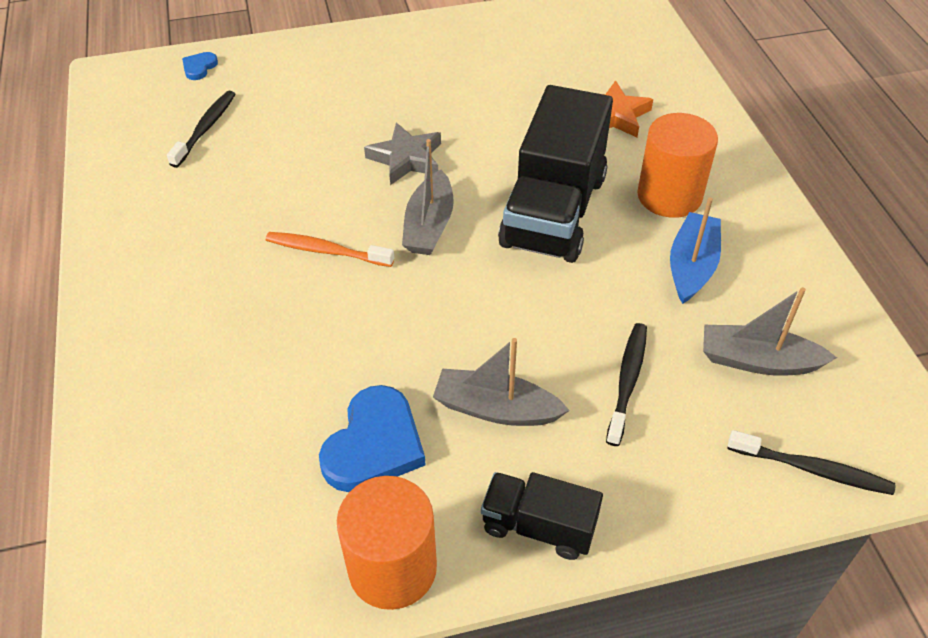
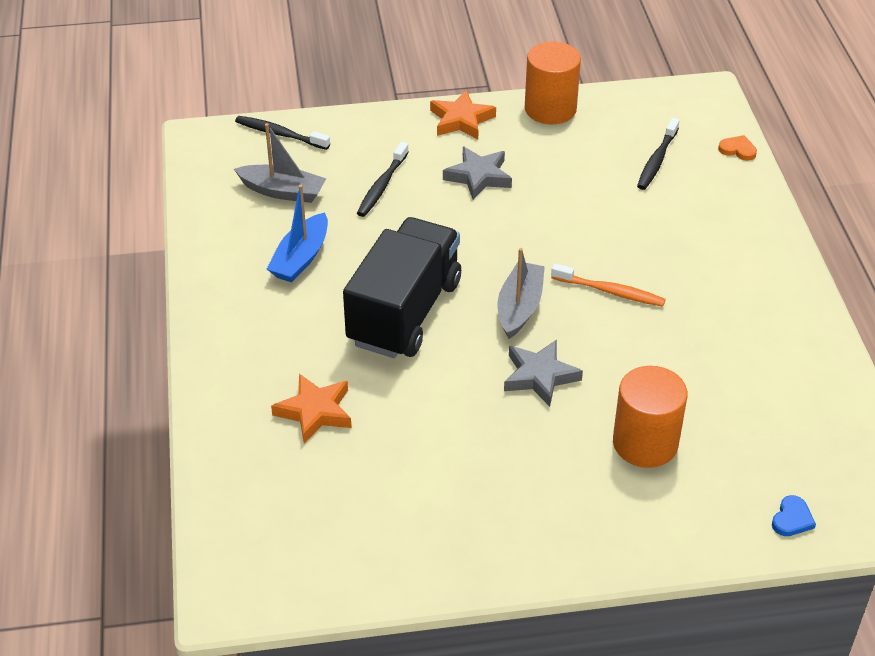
camera: 175 degrees left, 5 degrees down
(101, 496) = (738, 150): none -> orange heart
(205, 128) = (756, 428): black toothbrush -> black toothbrush (657, 160)
(374, 444) = (563, 163): blue heart -> none
(496, 409) = (478, 176): grey boat -> grey star
(538, 526) = (461, 120): black truck -> orange star
(669, 196) = (293, 319): orange cylinder -> orange cylinder (645, 443)

